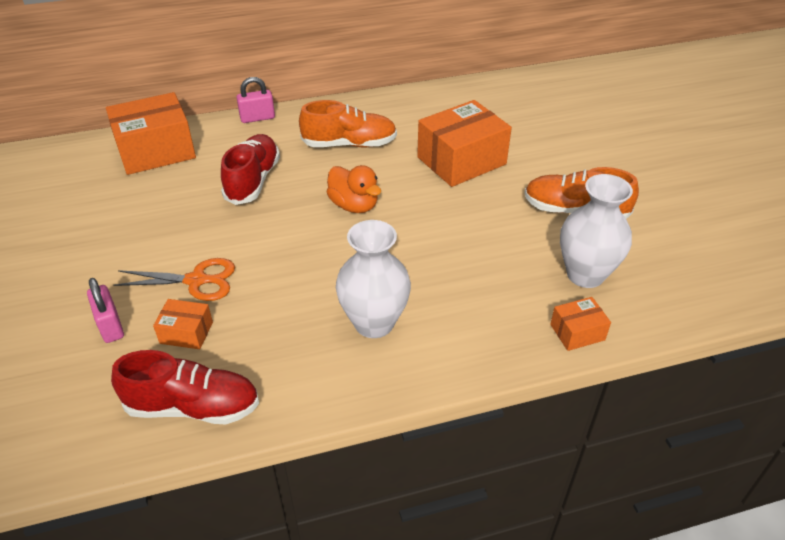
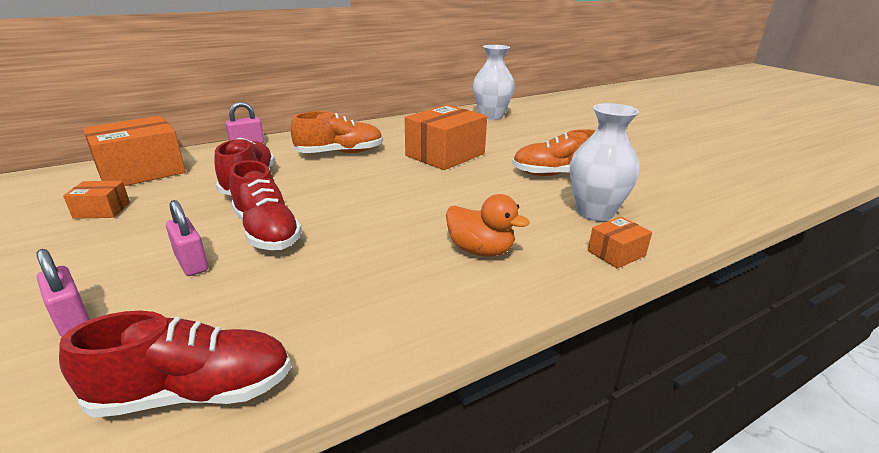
camera: 15 degrees left, 15 degrees down
(186, 333) = (181, 312): orange box -> orange box (102, 210)
(196, 280) = (191, 263): orange scissors -> pink padlock
(261, 252) = (266, 231): none -> red shoe
(354, 205) = (357, 189): orange duck -> orange duck (480, 250)
(374, 323) = (409, 273): white vase -> white vase (491, 116)

